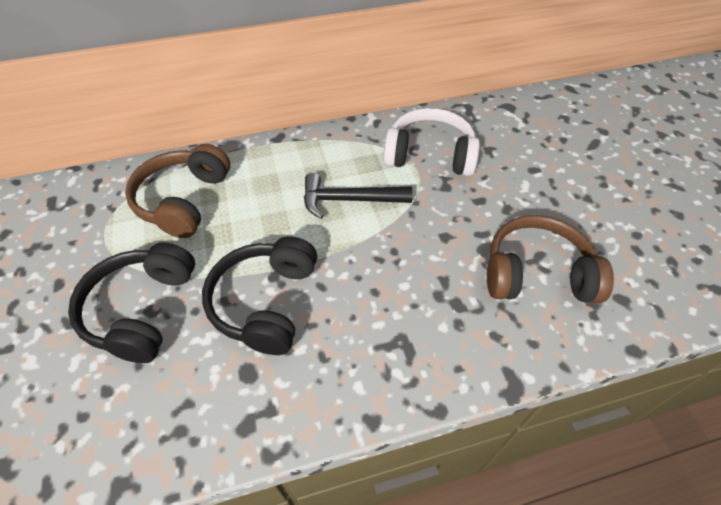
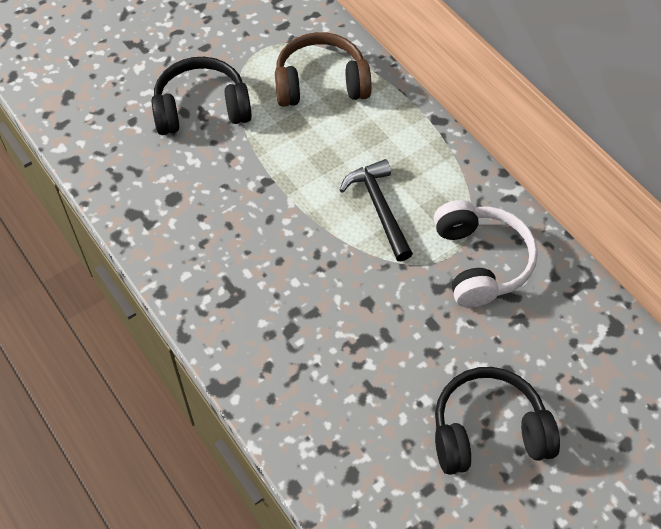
camera: 70 degrees right, 5 degrees up
(265, 302) = (238, 185): black headphones -> black headphones (488, 431)
(536, 273) = (353, 392): brown headphones -> none

